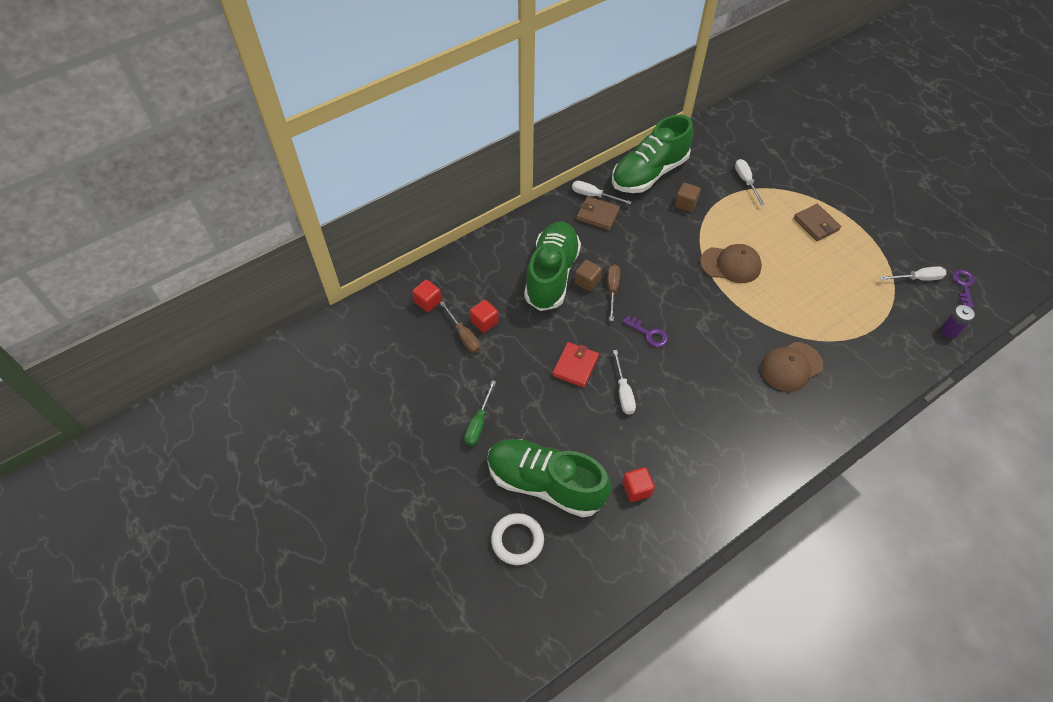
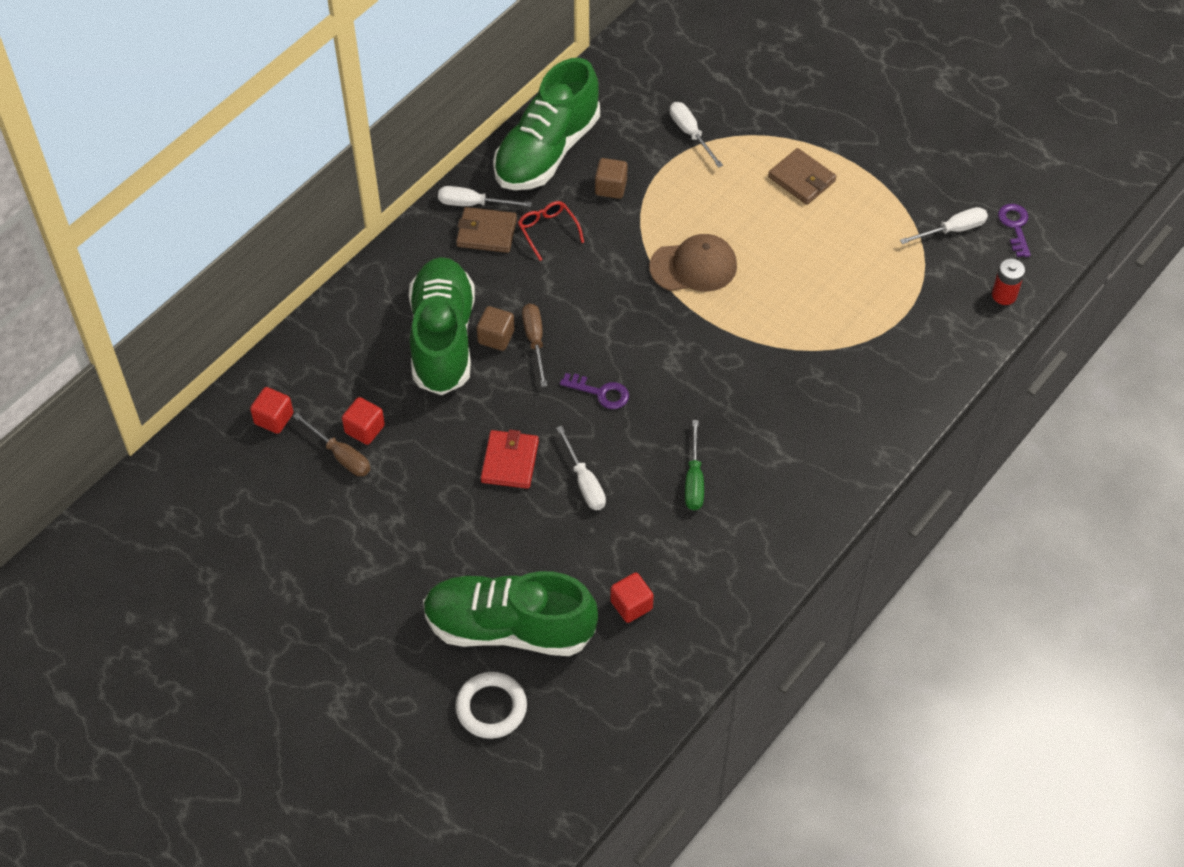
camera: 15 degrees left, 0 degrees up
(478, 423) = (397, 571): green screwdriver -> green screwdriver (694, 480)
(638, 222) = (548, 231): none -> red glasses
(791, 367) = (802, 394): brown cap -> none
(949, 330) = (1004, 295): purple battery -> red battery

